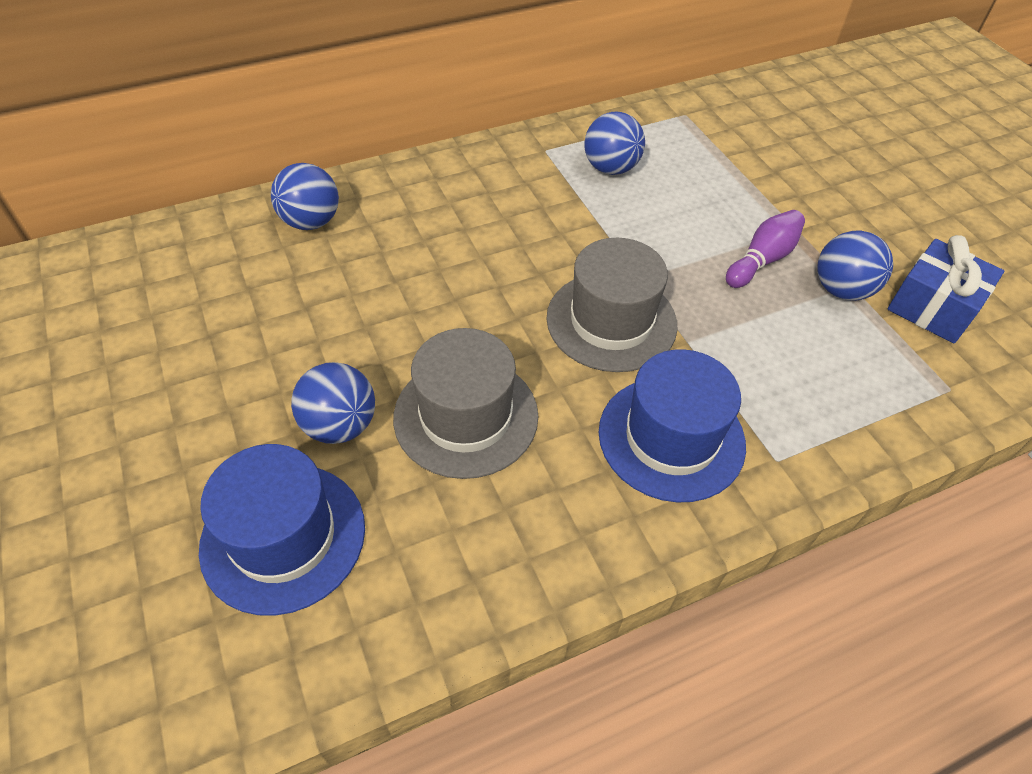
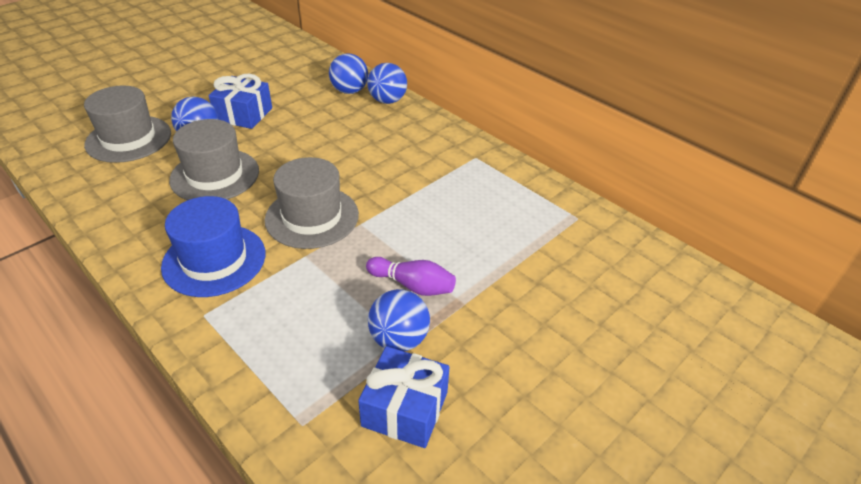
camera: 70 degrees right, 10 degrees down
(283, 536) = (128, 139): blue hat -> grey hat
(301, 357) = (244, 114): none -> blue gift
(610, 168) = (476, 190): blue ball -> blue ball (387, 101)

